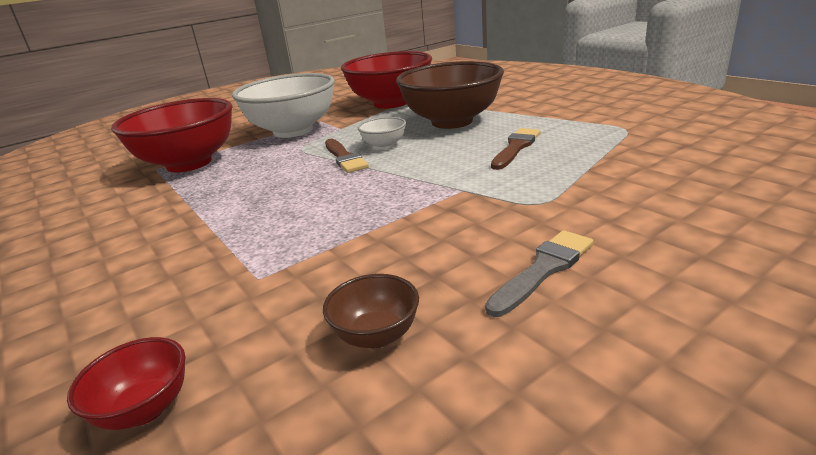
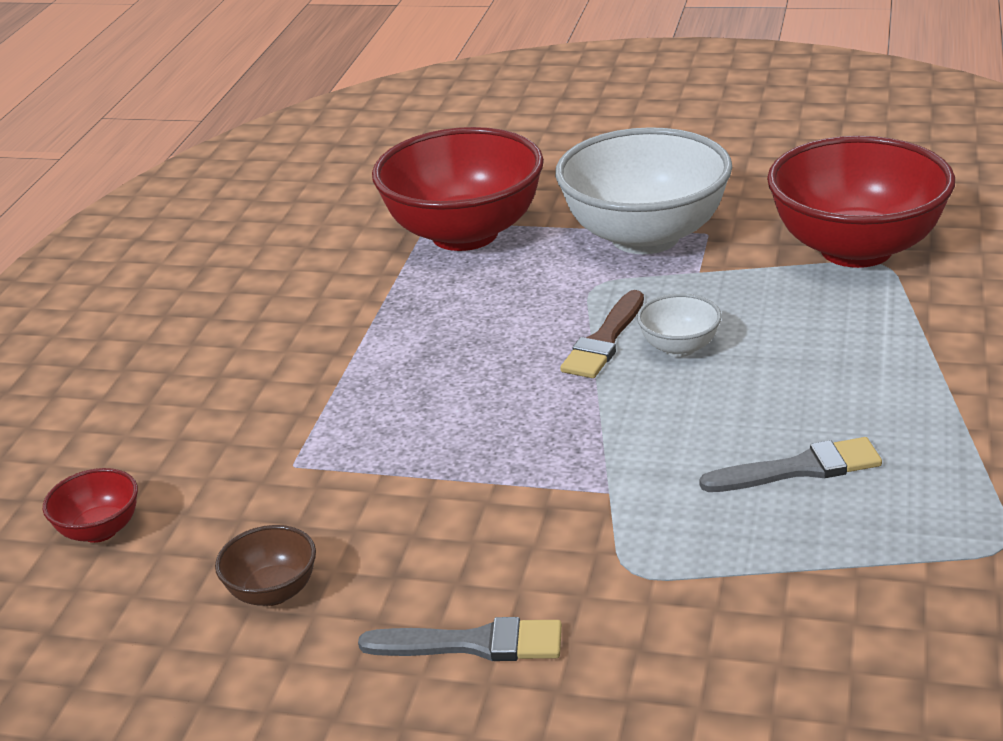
camera: 50 degrees right, 5 degrees up
(452, 122) = (840, 355): brown bowl -> none
(516, 147) = (799, 469): brown brush -> grey brush

